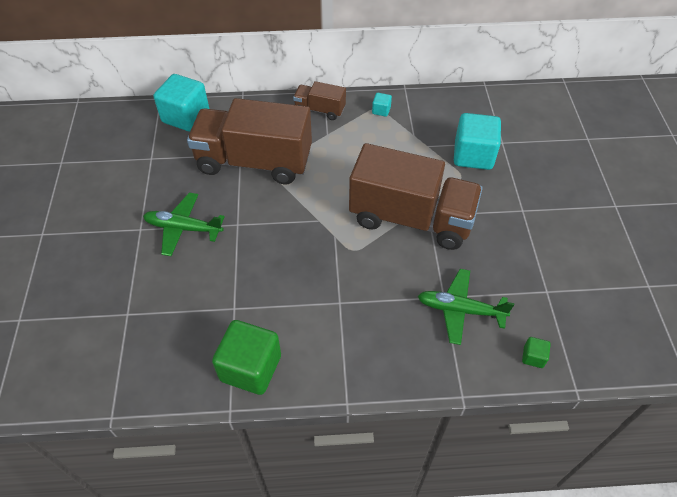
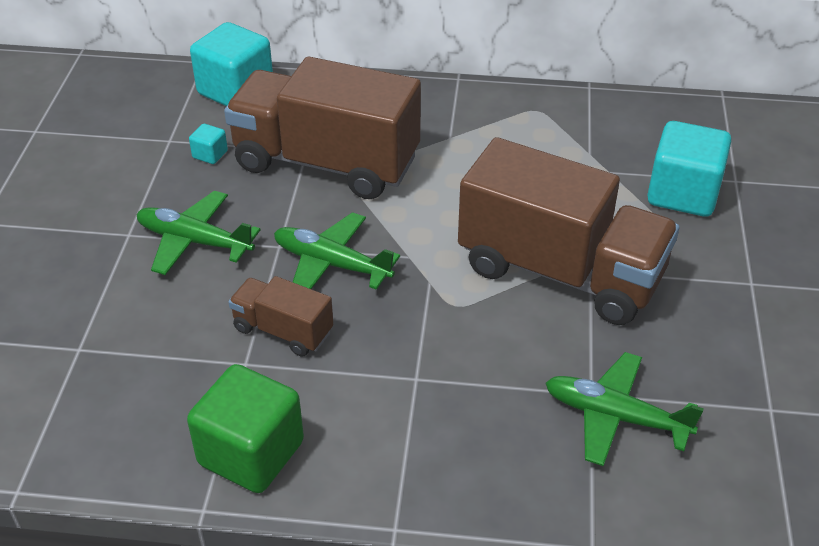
camera: 10 degrees right, 10 degrees down
(272, 232) = (331, 264): none -> green plane
(320, 110) = (445, 103): brown truck -> brown truck (283, 330)
(381, 110) = (544, 114): turquoise cube -> turquoise cube (210, 154)
(533, 357) = (728, 506): green cube -> none

